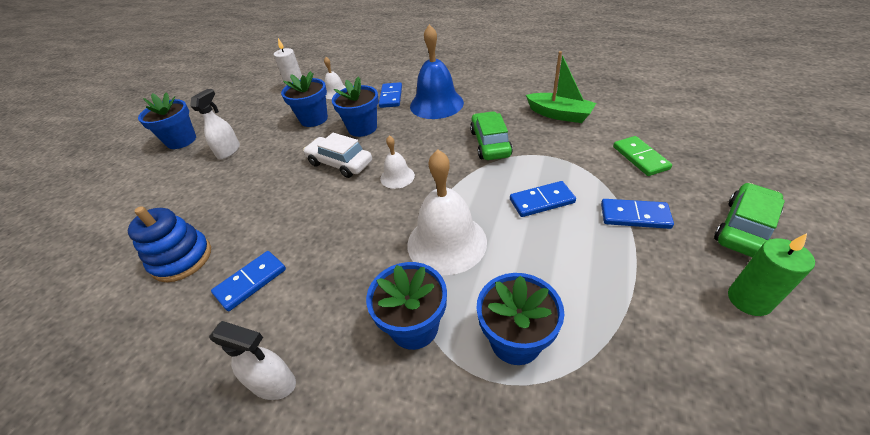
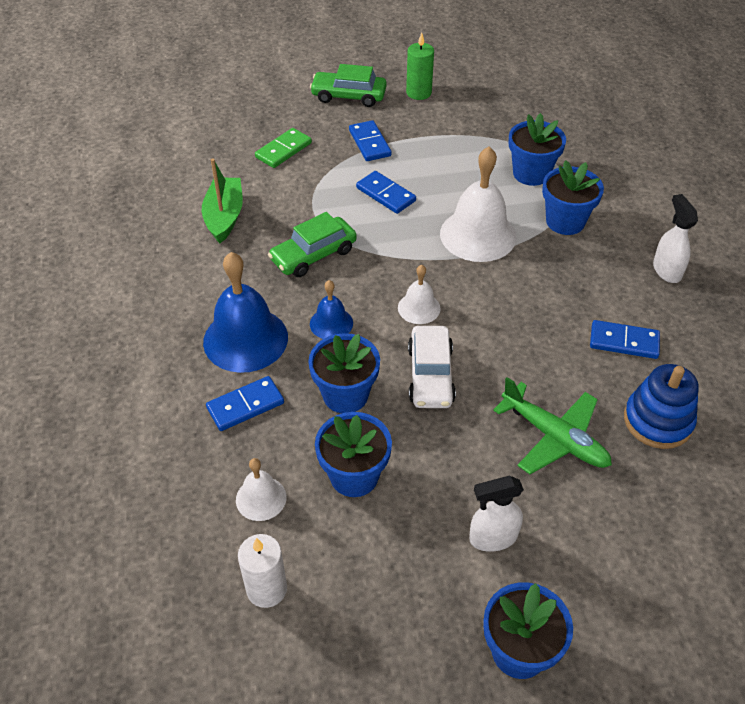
camera: 125 degrees left, 5 degrees up
(240, 199) = (554, 437): none -> green plane
(420, 136) = (331, 323): none -> blue bell

